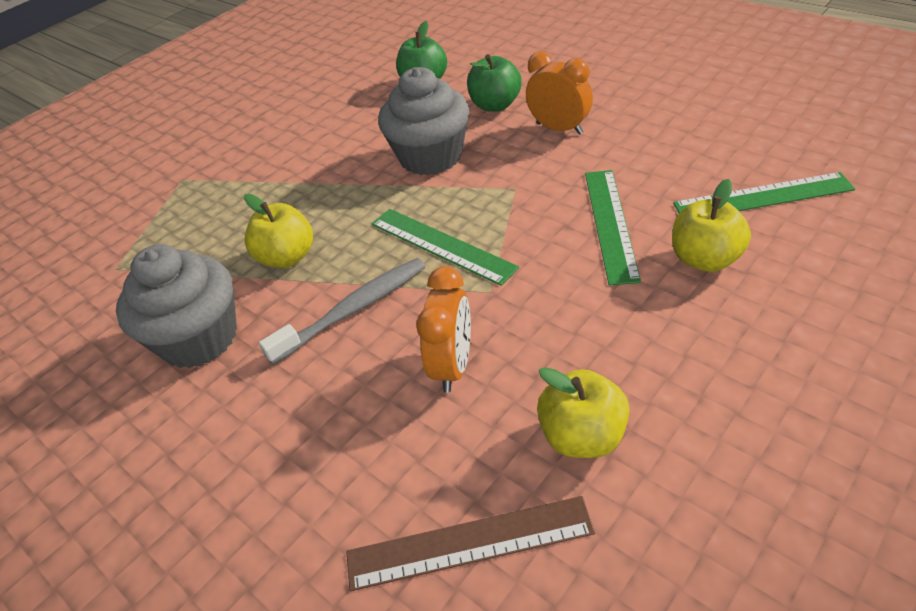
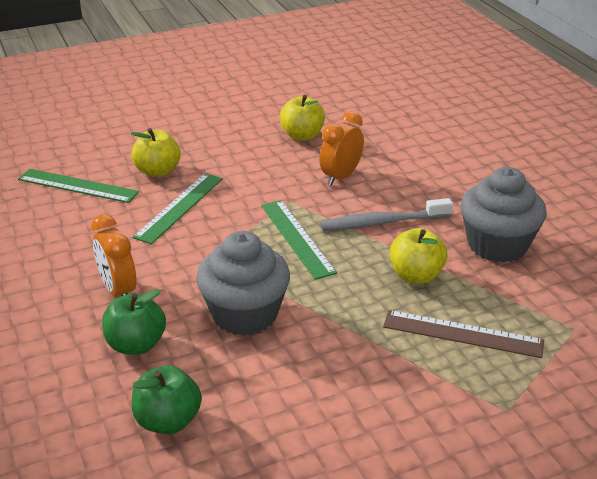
camera: 160 degrees left, 10 degrees down
(469, 543) = (378, 126): brown ruler -> brown ruler (462, 334)

